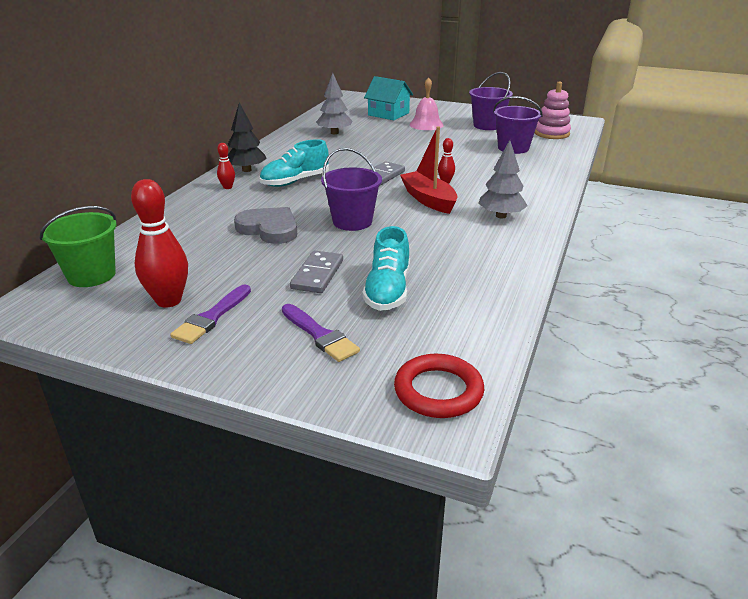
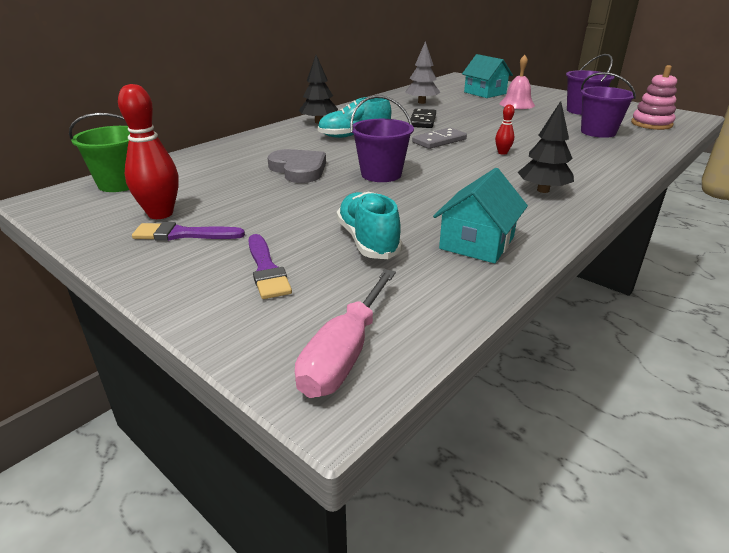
camera: 20 degrees right, 0 degrees up
(211, 317) = (183, 234): purple brush -> purple brush turned 45 degrees clockwise
(227, 187) = (291, 133): red bowling pin -> none
(317, 274) = (310, 214): grey domino -> none
(350, 155) = (423, 121): none -> black domino
(387, 291) = (368, 241): turquoise shoe -> turquoise shoe turned 135 degrees clockwise
(428, 200) = (473, 166): red boat -> none
(438, 391) = (344, 354): red ring -> pink screwdriver
(478, 275) = (477, 243): none -> turquoise house
(501, 216) = (543, 190): grey tree -> black tree

